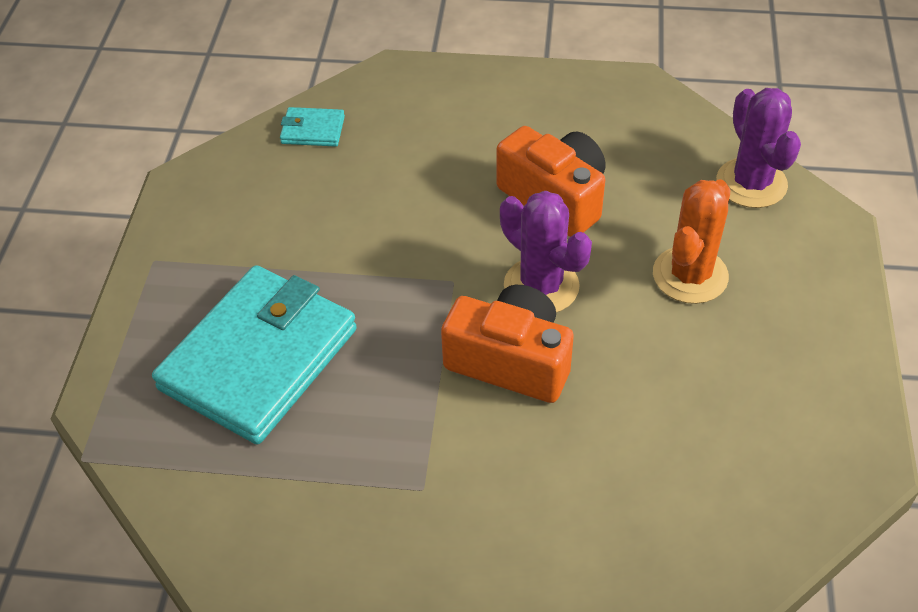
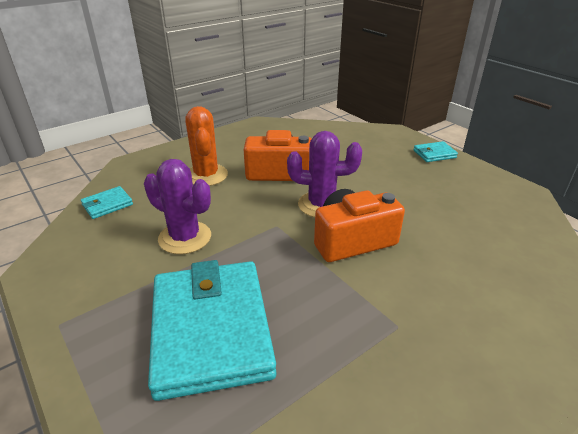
camera: 45 degrees left, 15 degrees down
(690, 275) = (374, 169): orange cactus -> orange cactus (206, 175)
(751, 183) = (349, 133): purple cactus -> purple cactus (185, 238)
(829, 306) = (434, 154): none -> turquoise wallet

